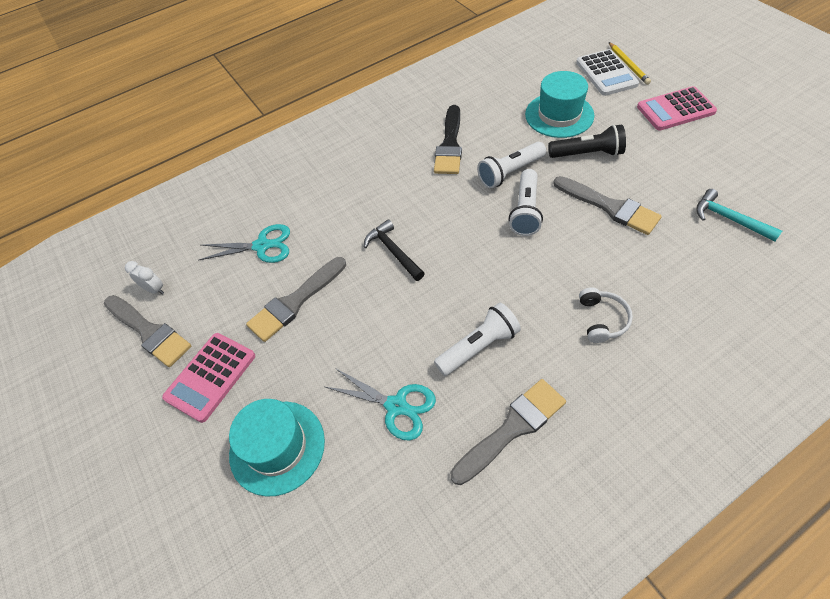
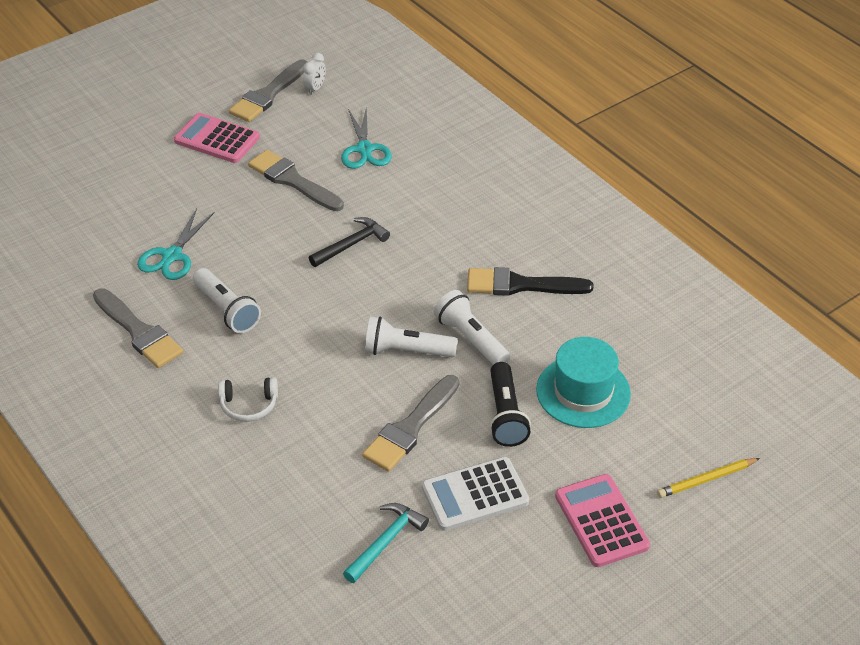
camera: 80 degrees right, 10 degrees down
(277, 447) = (145, 187): turquoise hat -> none
(606, 73) = (682, 451): white calculator -> white calculator (475, 494)

